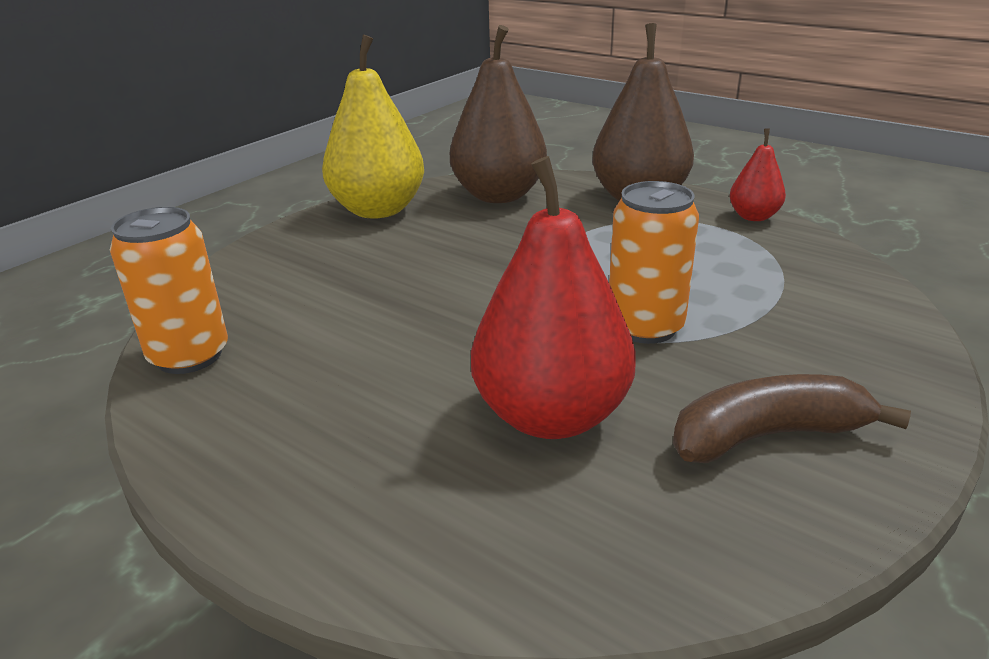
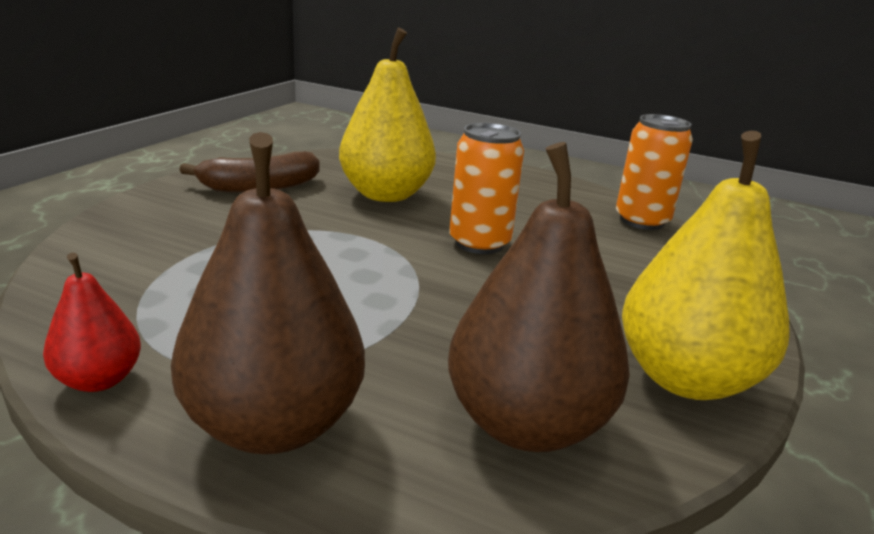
camera: 165 degrees right, 5 degrees down
(551, 415) = (386, 195): red pear -> yellow pear
(645, 327) = (317, 237): orange can -> orange can (479, 243)

